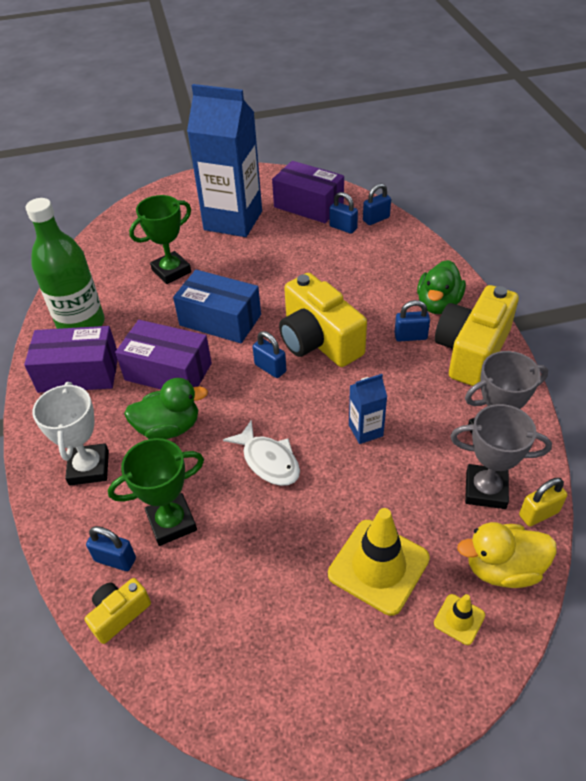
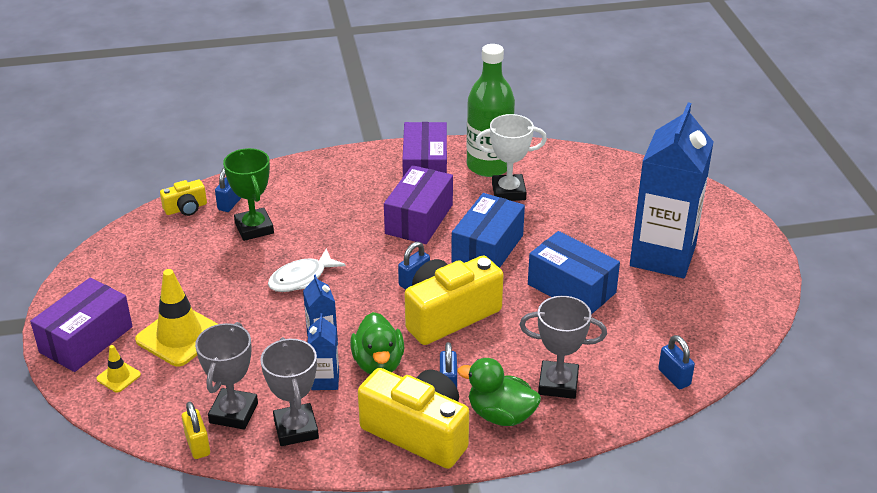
camera: 90 degrees right, 10 degrees down
(89, 468) = (318, 184): white trophy -> white trophy (508, 192)
(119, 614) = (186, 208): yellow camera -> yellow camera turned 105 degrees clockwise
(169, 428) = (351, 222): green duck -> green duck (378, 363)
(171, 271) = (567, 214): green trophy -> none
(276, 268) = (571, 288): none -> blue box
(308, 205) = (700, 318): purple box -> purple box (86, 339)
(343, 227) = (653, 346): blue padlock -> none
(395, 274) = (558, 384): none -> grey trophy
(423, 421) = (325, 380): none -> blue carton
(502, 568) = (152, 410): yellow duck -> none

